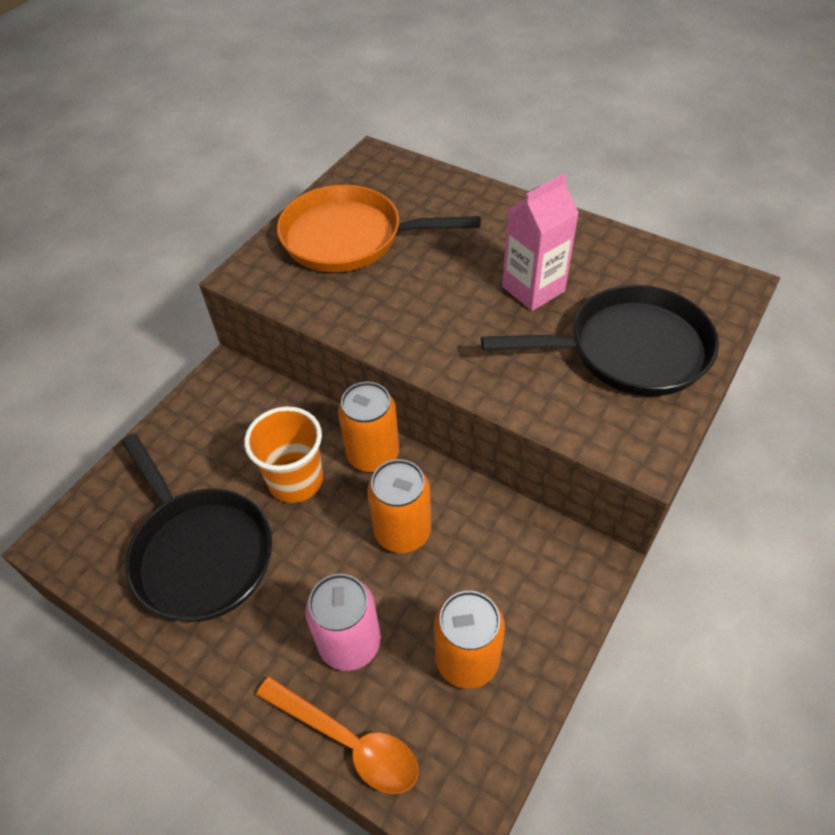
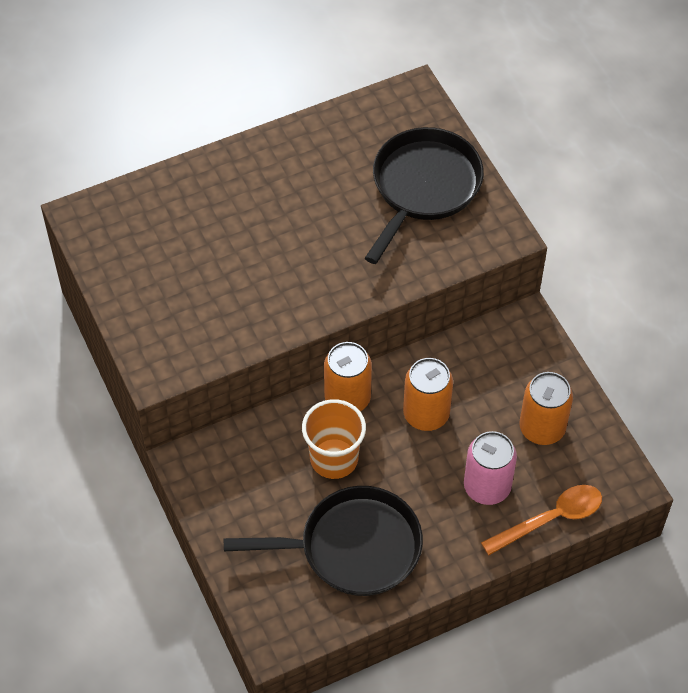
camera: 60 degrees left, 5 degrees up
(349, 238) = (171, 284): orange pan -> none
(533, 289) = (325, 203): pink carton -> none

